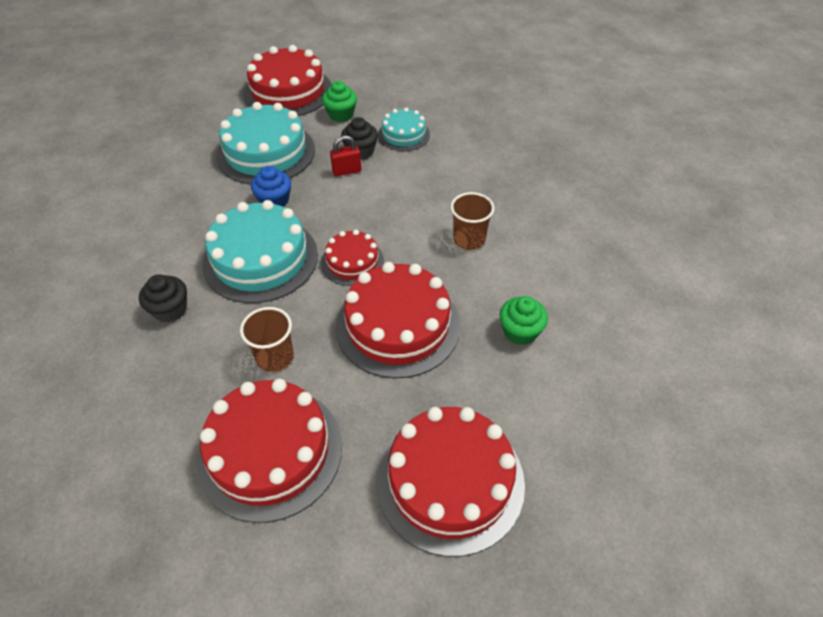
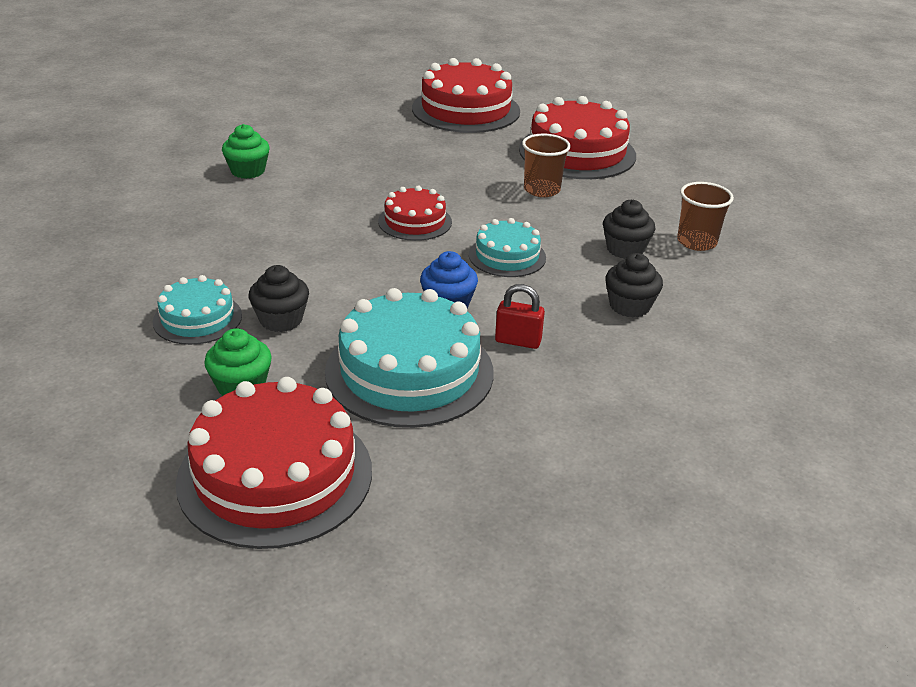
camera: 150 degrees left, 15 degrees down
(152, 252) = (629, 306): none -> black cupcake
(260, 259) = (507, 256): turquoise cake -> turquoise cake, size x0.55
(347, 171) = (326, 303): red padlock -> red padlock (518, 341)
(398, 325) = (421, 173): red cake -> none
(469, 239) = (283, 198): brown cup -> brown cup (696, 242)
(520, 331) = (329, 140): green cupcake -> green cupcake (248, 171)

